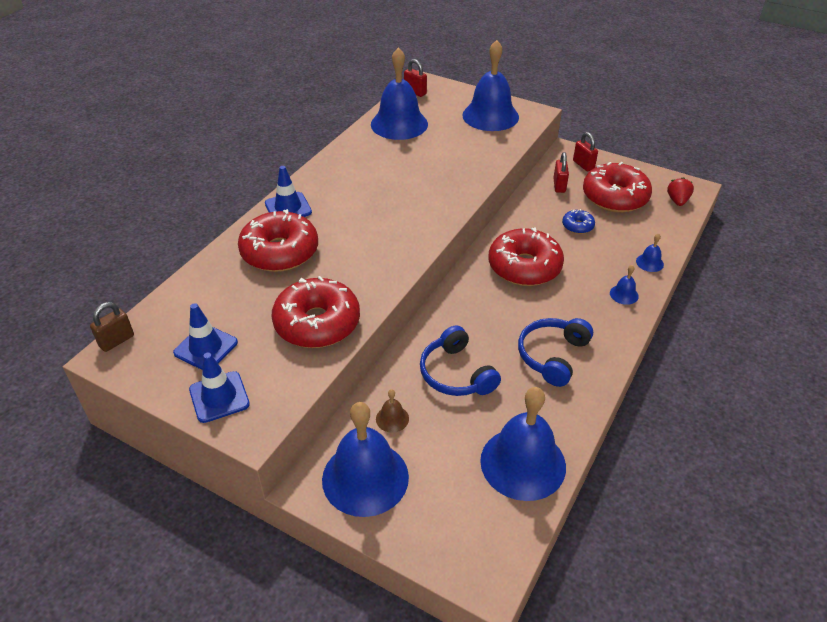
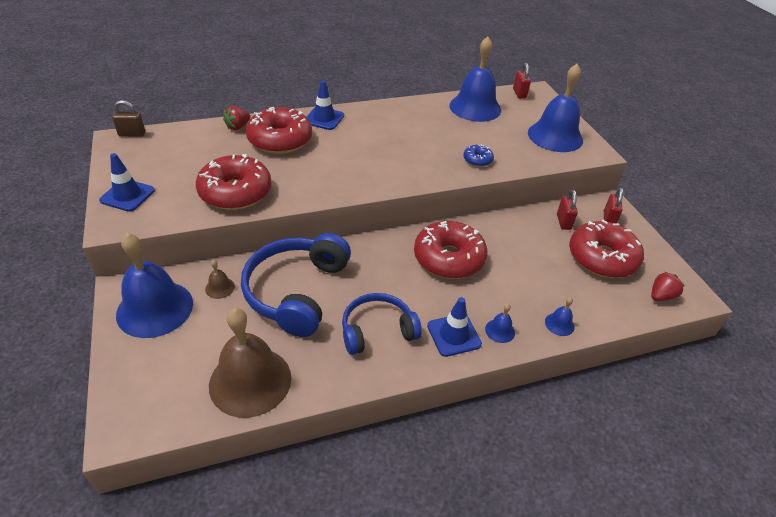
camera: 40 degrees right, 0 degrees up
(206, 348) = (162, 166): blue traffic cone -> blue traffic cone (454, 335)
(218, 265) = (238, 127): none -> red strawberry
(456, 374) = (296, 291): blue headphones -> blue headphones, size x1.56
(523, 463) = (250, 381): blue bell -> brown bell
(559, 186) = (563, 222): red padlock -> red padlock turned 45 degrees counterclockwise
(577, 226) = (535, 258): blue donut -> blue donut (477, 160)

